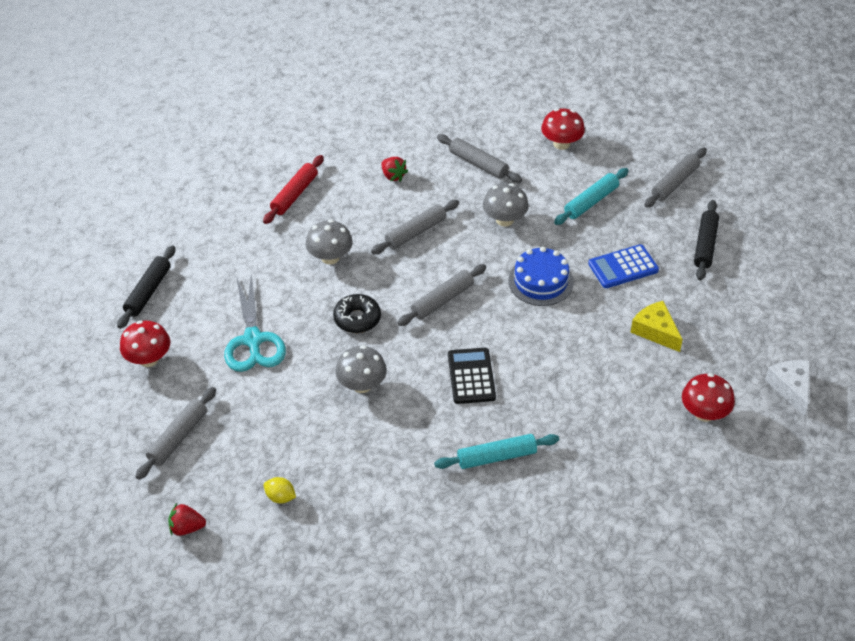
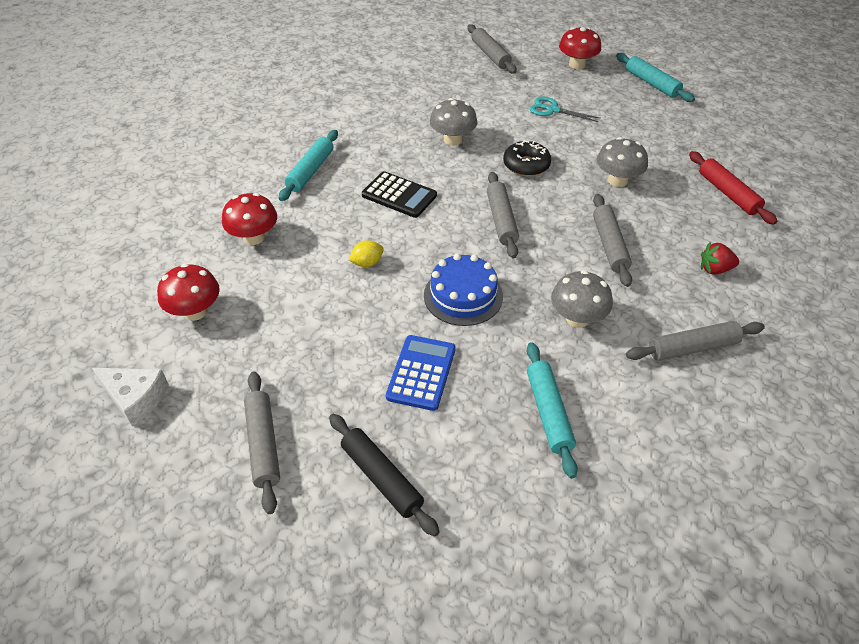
camera: 125 degrees right, 0 degrees up
(148, 292) = (652, 83): black rolling pin -> turquoise rolling pin
(187, 528) = (415, 38): red strawberry -> none
(253, 340) = (552, 110): turquoise scissors -> turquoise scissors, size x0.59
(280, 497) = (395, 74): yellow lemon -> yellow lemon (367, 263)
(561, 144) = (684, 453): red mushroom -> red mushroom (254, 237)
(655, 331) = (315, 341): yellow cheese -> none
(675, 183) = (516, 532): grey rolling pin -> grey rolling pin (263, 444)

